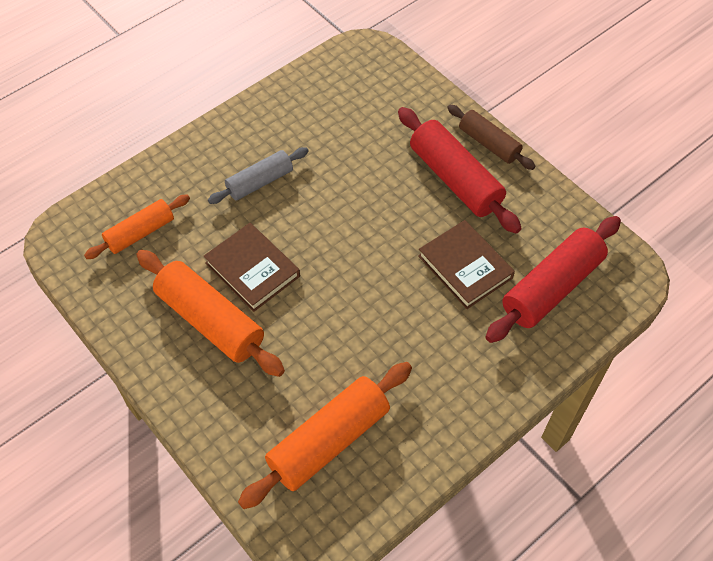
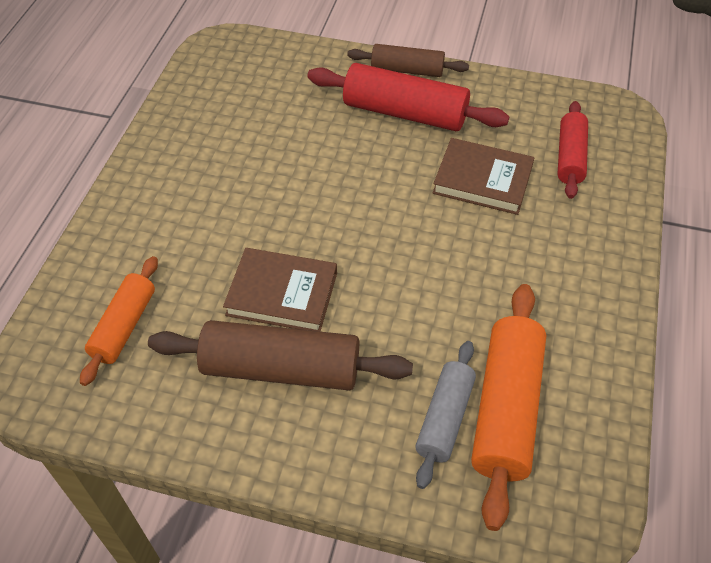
camera: 35 degrees left, 5 degrees down
(210, 321) = (281, 369): orange rolling pin -> brown rolling pin
(260, 182) = (217, 209): grey rolling pin -> grey rolling pin (445, 418)
(552, 287) = (570, 157): red rolling pin -> red rolling pin, size x0.62

